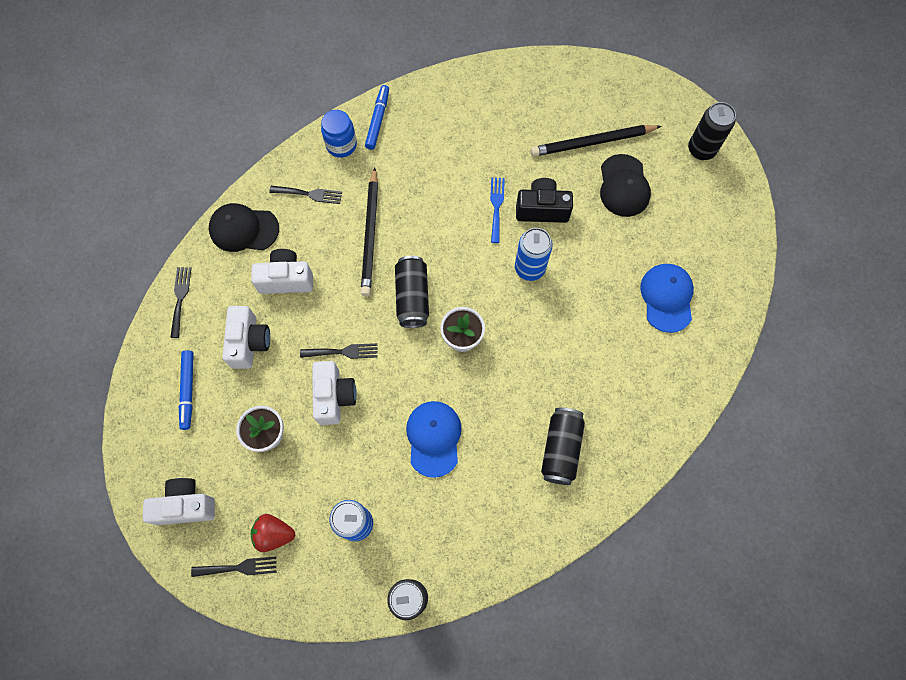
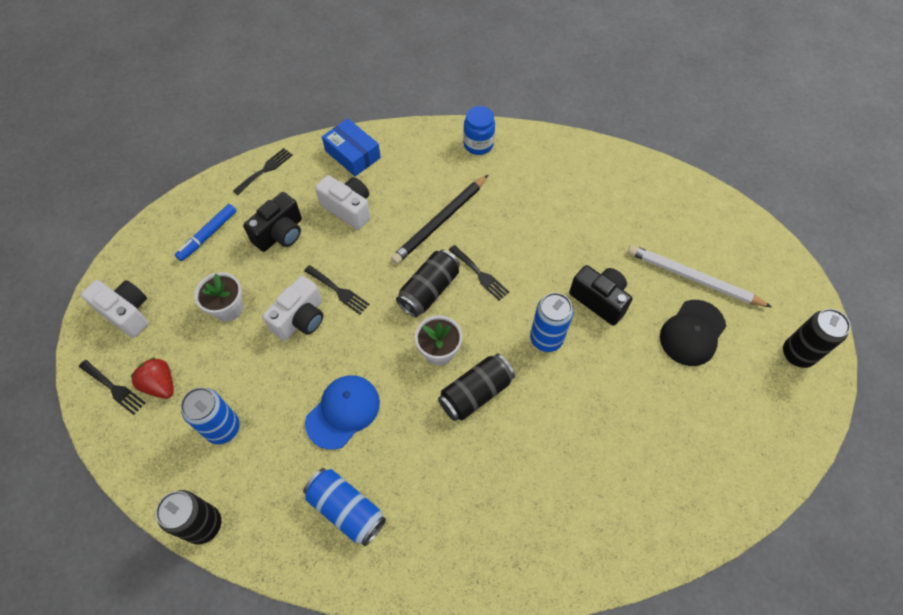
camera: 40 degrees right, 10 degrees down
(243, 229) = (352, 154): black cap -> blue box
(249, 342) = (280, 233): white camera -> black camera
(309, 194) = (422, 162): black fork -> black fork (480, 274)
(378, 120) = (522, 145): blue marker -> none
(496, 206) = (561, 271): blue fork -> none
(500, 501) = (346, 509): none -> blue can
(561, 449) = (438, 510): black can -> black can (475, 393)
(593, 142) = (693, 278): black pencil -> white pencil
(667, 298) = (652, 457): blue cap -> none

